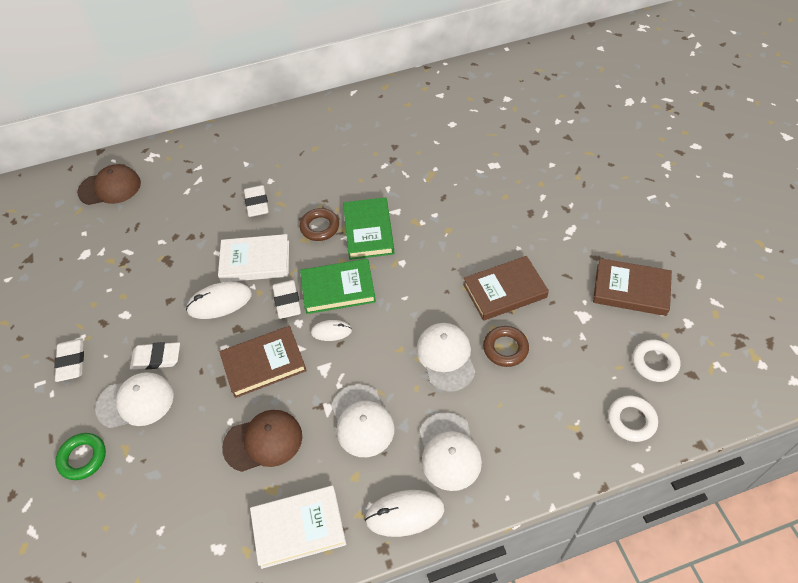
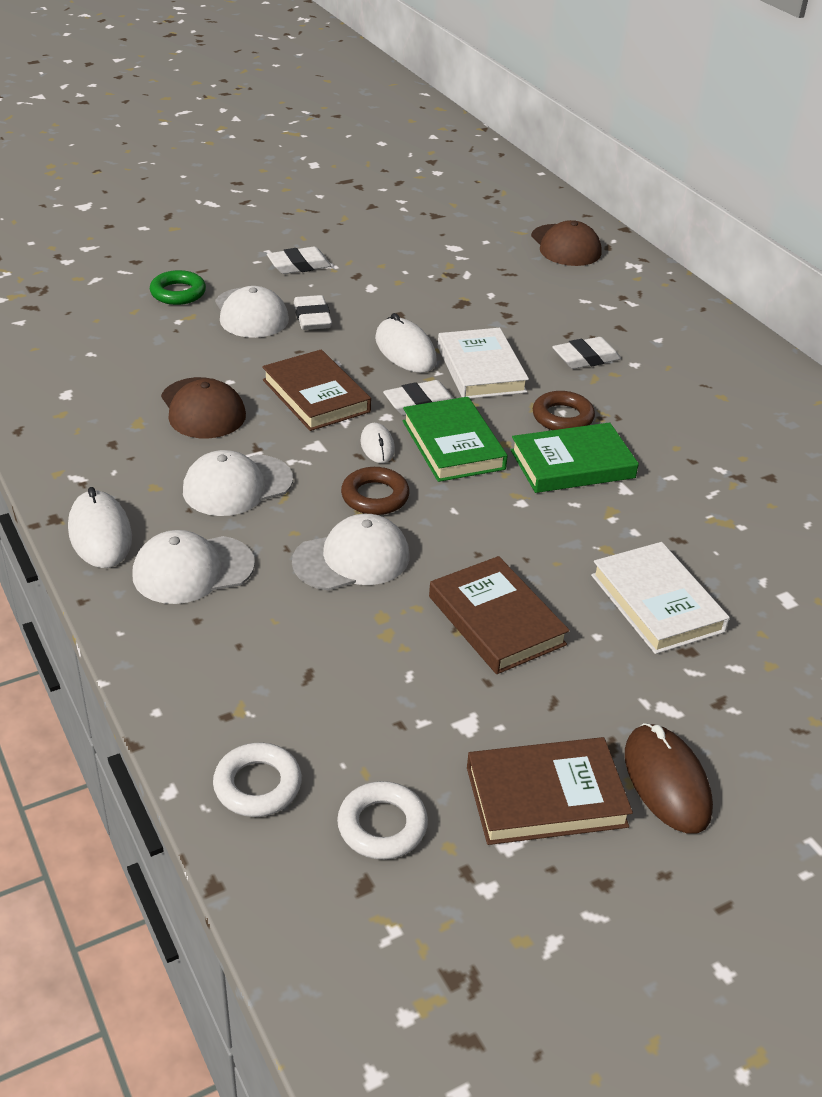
camera: 75 degrees right, 15 degrees down
(298, 528) = (86, 448): white book -> white book (656, 603)
(505, 348) = (379, 624): brown ring -> brown ring (375, 496)
(618, 240) = (666, 782): none -> brown mouse
(631, 290) = (546, 797): brown book -> brown book turned 75 degrees clockwise

